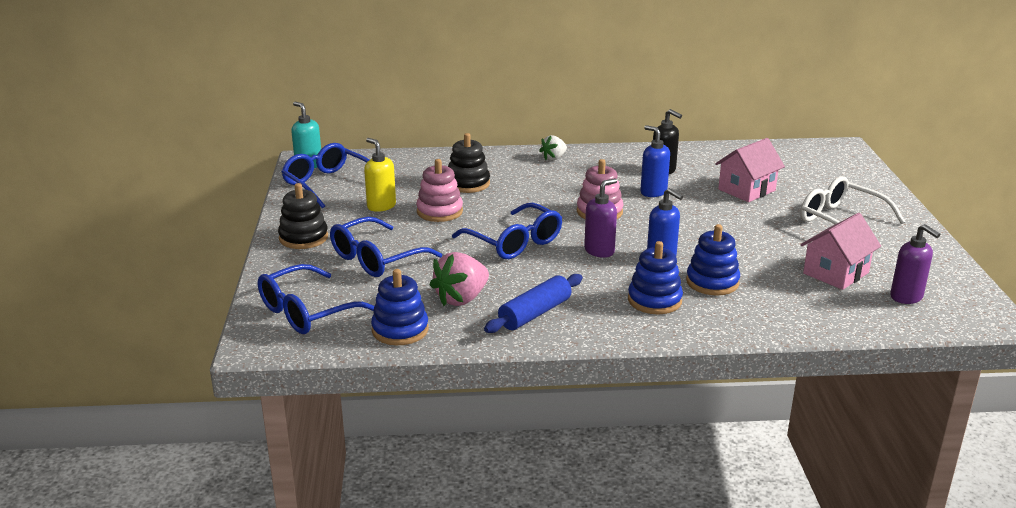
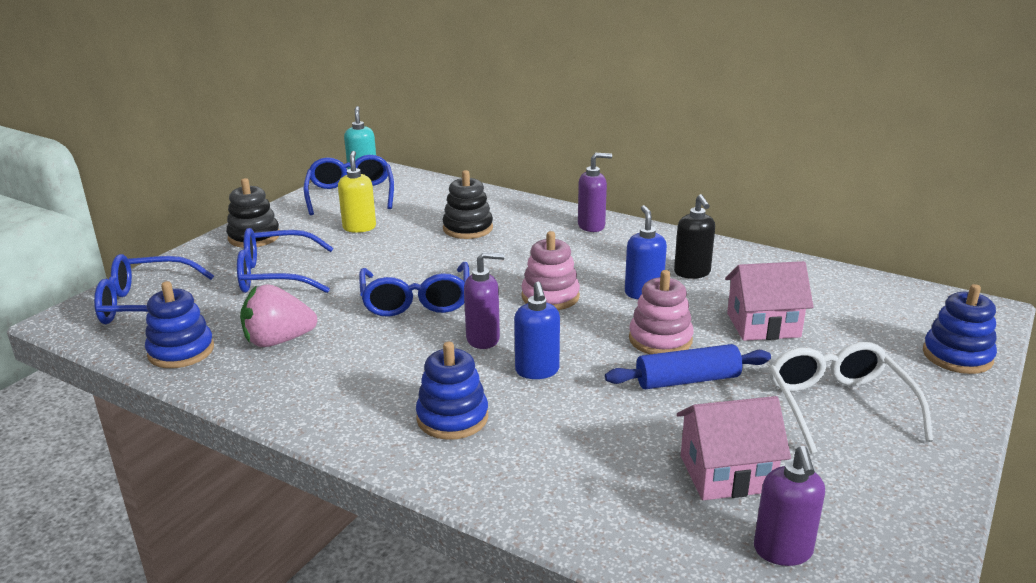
camera: 35 degrees right, 0 degrees up
(439, 211) = (399, 248): pink stacking toy -> pink stacking toy (660, 339)
(535, 313) = (315, 383): blue rolling pin -> blue rolling pin (687, 380)
(553, 158) = (591, 226): white strawberry -> purple soap dispenser
(712, 282) = (549, 422): blue stacking toy -> blue stacking toy (957, 356)

